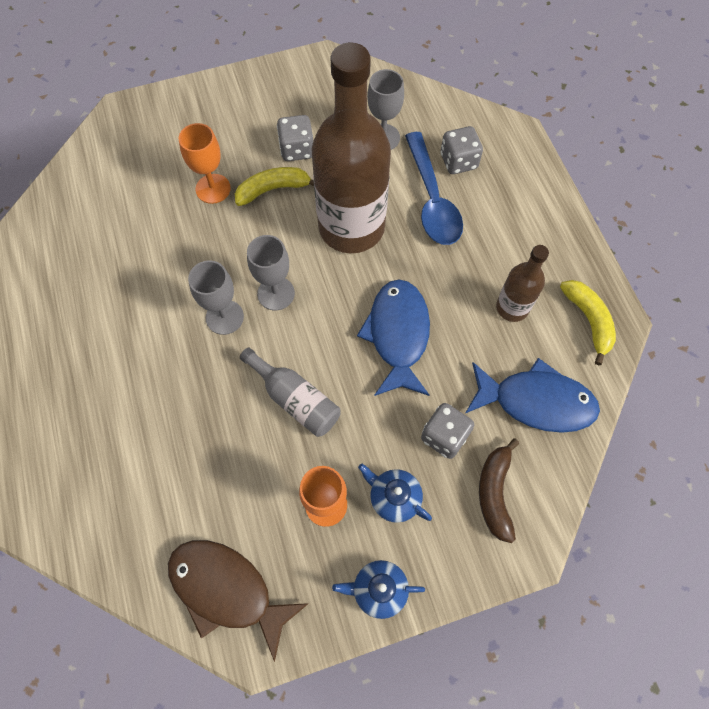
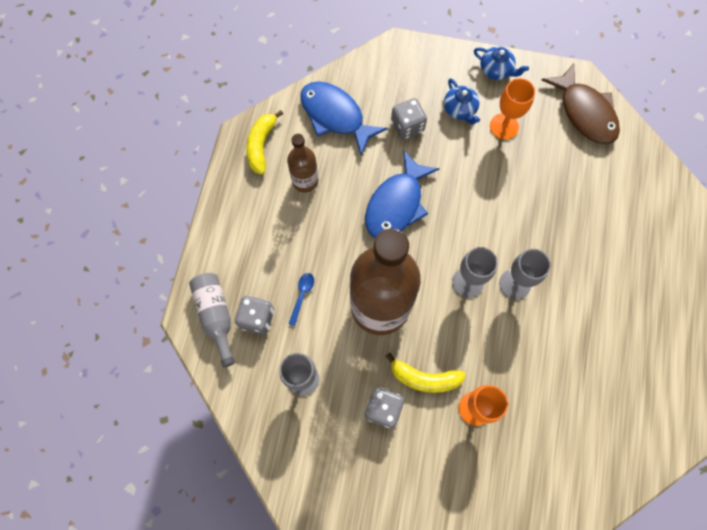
camera: 150 degrees left, 5 degrees up
(295, 399) = (491, 198): grey bottle -> grey bottle (216, 316)
(432, 200) = (302, 295): blue spoon -> blue spoon, size x0.43
(495, 493) = (398, 82): brown banana -> none

